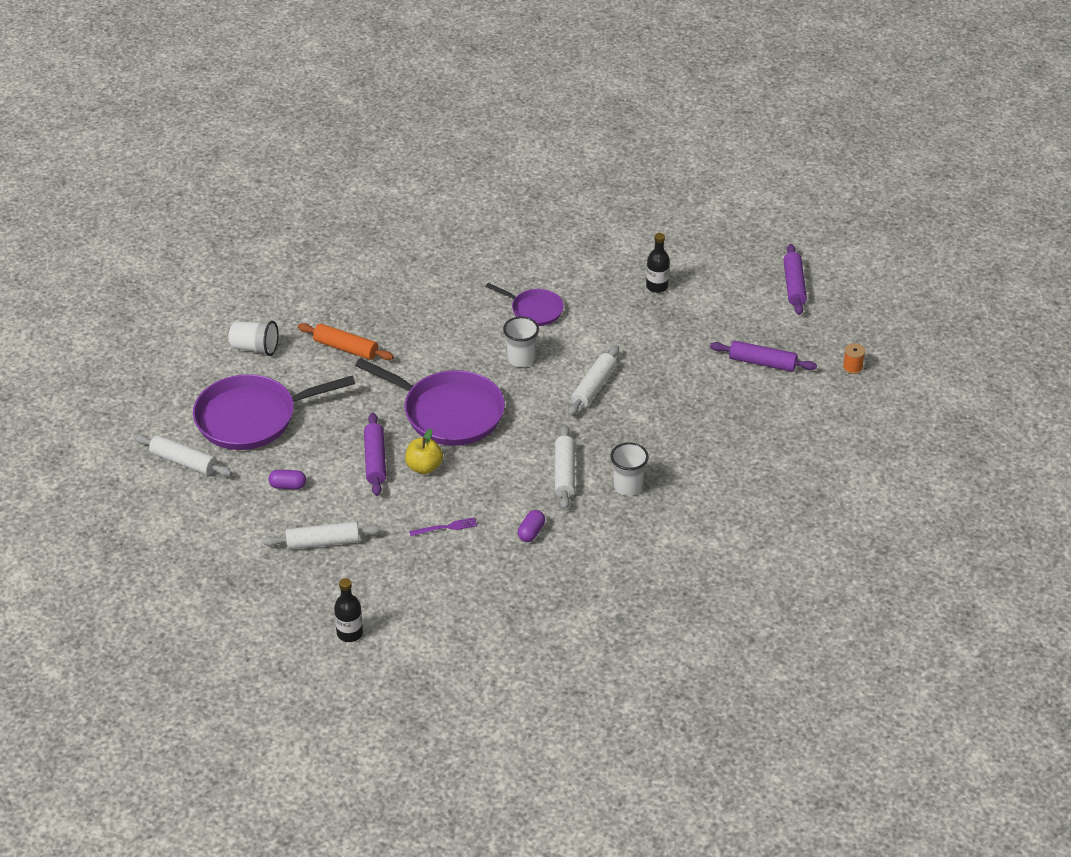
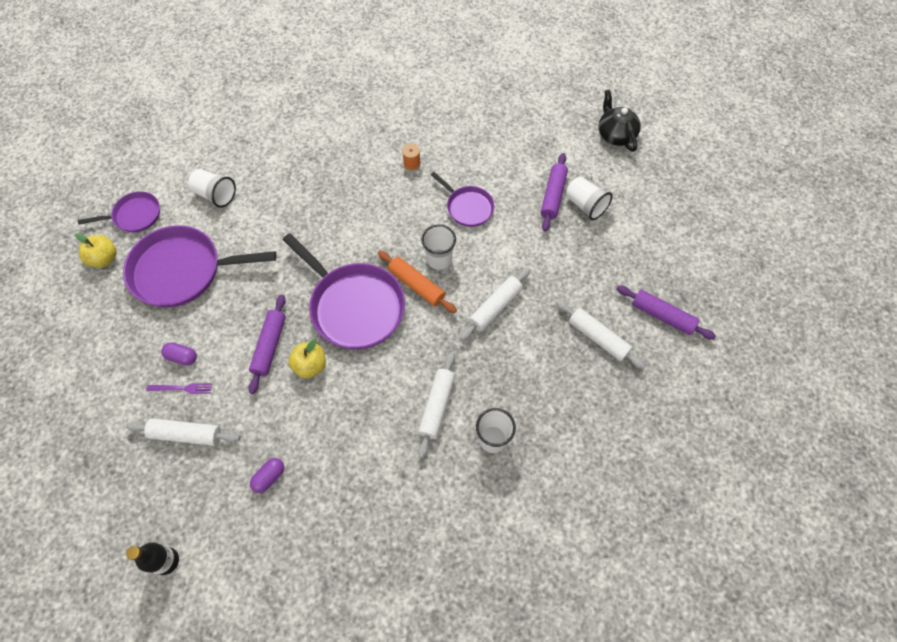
camera: 15 degrees right, 20 degrees up
(160, 424) = (104, 259): none -> yellow apple
(174, 381) = (135, 215): none -> purple pan
(183, 462) = (105, 306): white rolling pin -> white rolling pin (598, 338)
(345, 348) = (291, 212): orange rolling pin -> orange rolling pin (416, 285)
(445, 527) = (304, 446): purple fork -> purple fork (182, 388)
(531, 532) = (382, 474): purple capsule -> purple capsule (269, 477)
(657, 286) = (585, 205): black bottle -> white cup
(669, 219) = (615, 135): none -> black teapot
(794, 285) = (713, 231): purple rolling pin -> purple rolling pin (553, 196)
(852, 367) = (749, 342): orange spool -> orange spool (412, 164)

